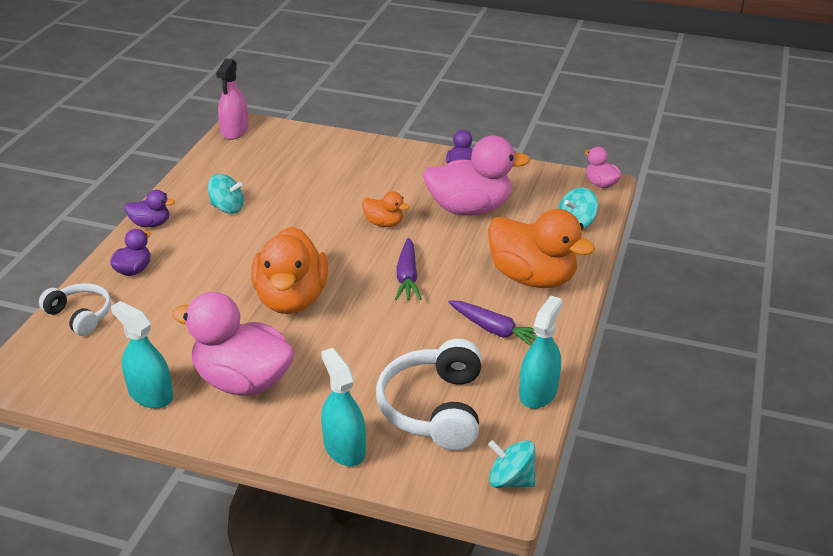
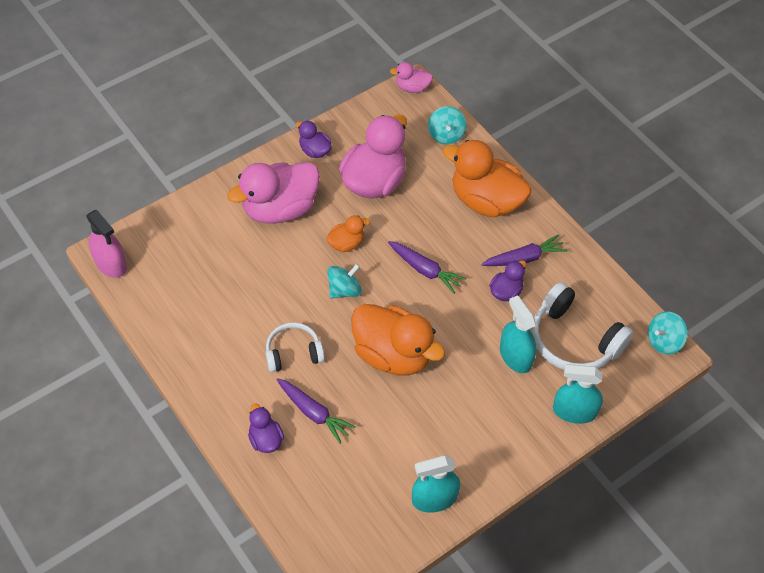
camera: 55 degrees left, 20 degrees up
(80, 315) = (298, 504): white headphones -> white headphones (293, 353)
(151, 224) = (207, 396): purple duck -> purple duck (506, 291)
(184, 283) = (314, 413): none -> purple carrot
(227, 208) = (232, 332): turquoise spinning top -> turquoise spinning top (344, 290)
(242, 381) = (463, 434): pink duck -> pink duck (280, 209)
(532, 278) = (485, 201): orange duck -> orange duck turned 135 degrees counterclockwise
(538, 392) = (600, 276): turquoise spray bottle -> turquoise spray bottle (515, 356)

